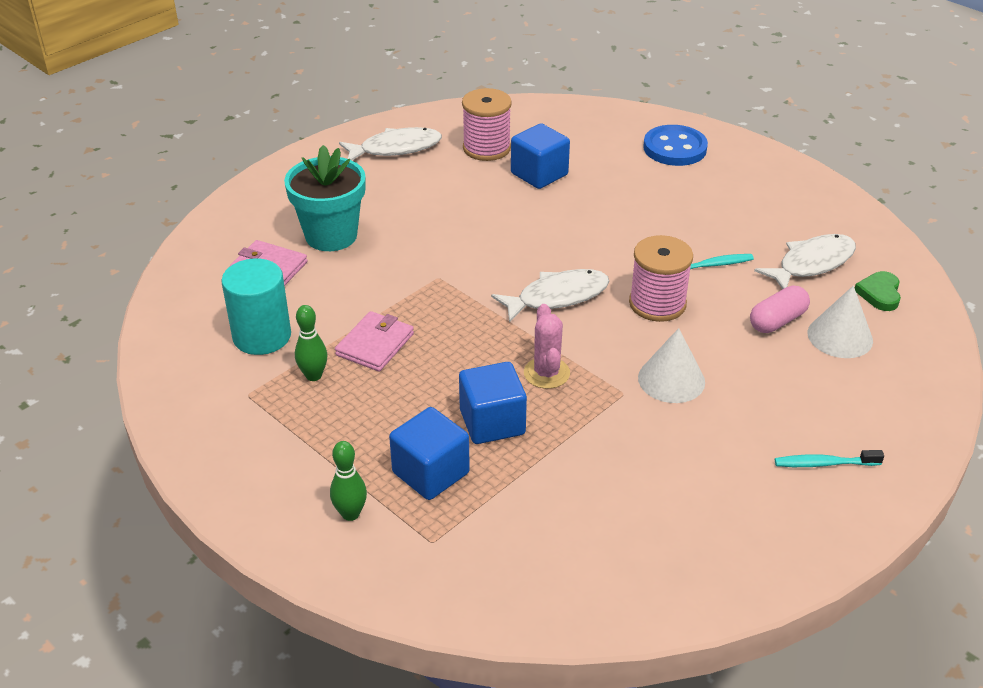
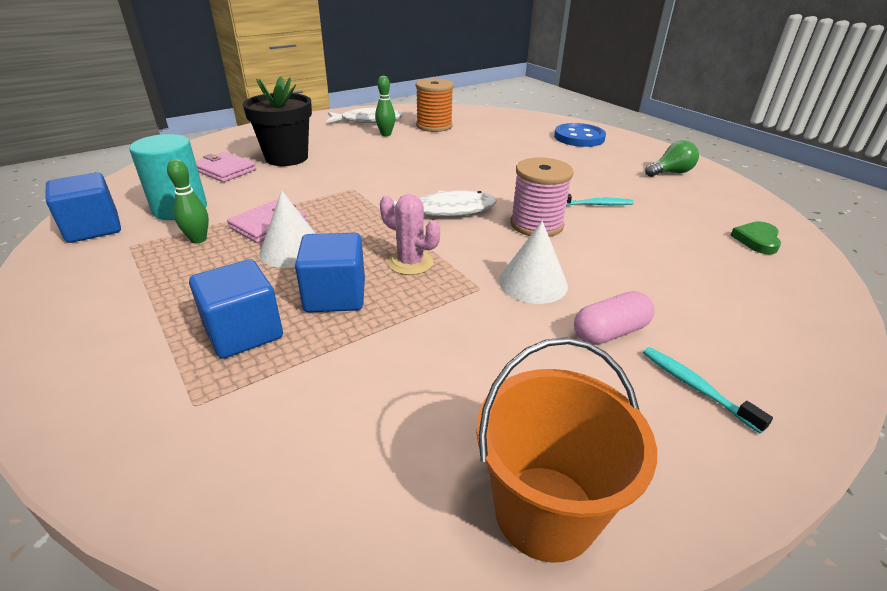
camera: 10 degrees right, 5 degrees down
(331, 236) = (286, 158): turquoise flower pot -> black flower pot
(350, 514) = (131, 360): green bowling pin -> green bowling pin (386, 134)
(486, 148) = (434, 126): pink spool -> orange spool
(539, 174) = (467, 141): blue cube -> blue cube (93, 228)
(546, 373) = (410, 263): pink cactus -> pink cactus turned 60 degrees counterclockwise
(726, 573) = (545, 511): none -> orange bucket
(777, 321) = (651, 249): pink capsule -> pink capsule (610, 332)
(789, 200) = (671, 173): none -> green light bulb
(811, 264) = (688, 213): white fish -> none
(824, 463) = (695, 387): turquoise toothbrush -> turquoise toothbrush turned 45 degrees clockwise
(840, 336) = (716, 268): white cone -> white cone (292, 250)

